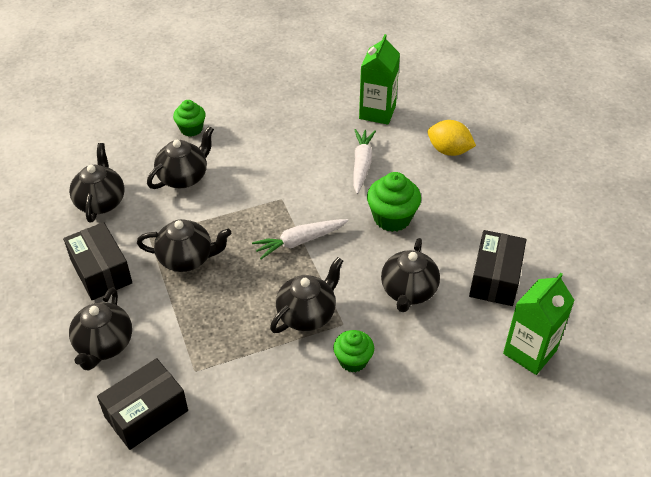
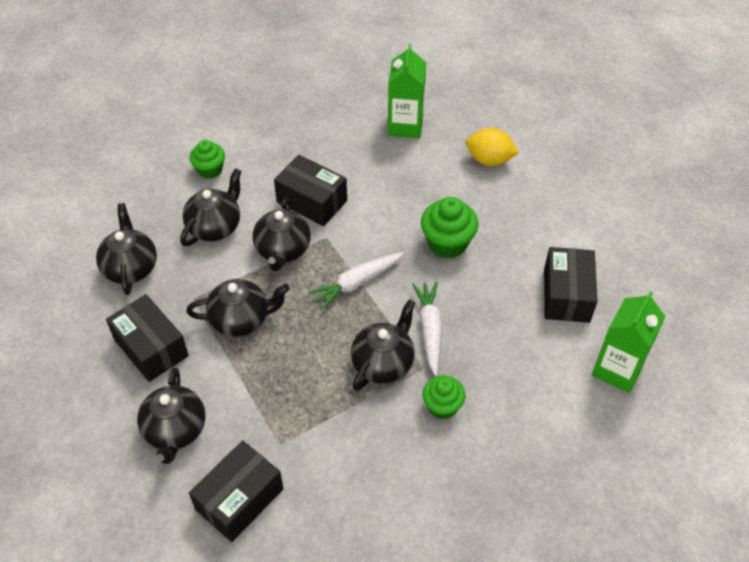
camera: 10 degrees left, 5 degrees up
(276, 166) = (312, 201): none -> black box
(362, 165) = (402, 187): white carrot -> white carrot (430, 330)
(408, 292) = (482, 322): black teapot -> black teapot (283, 250)

